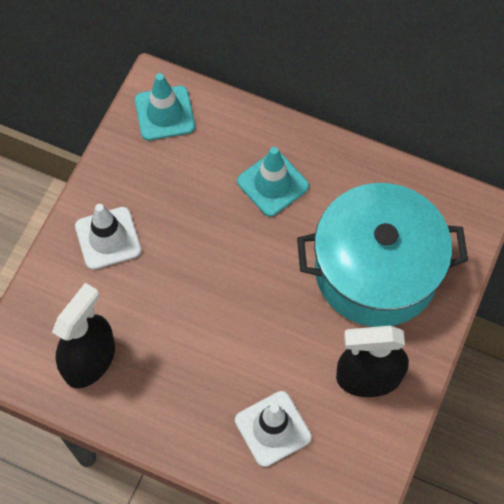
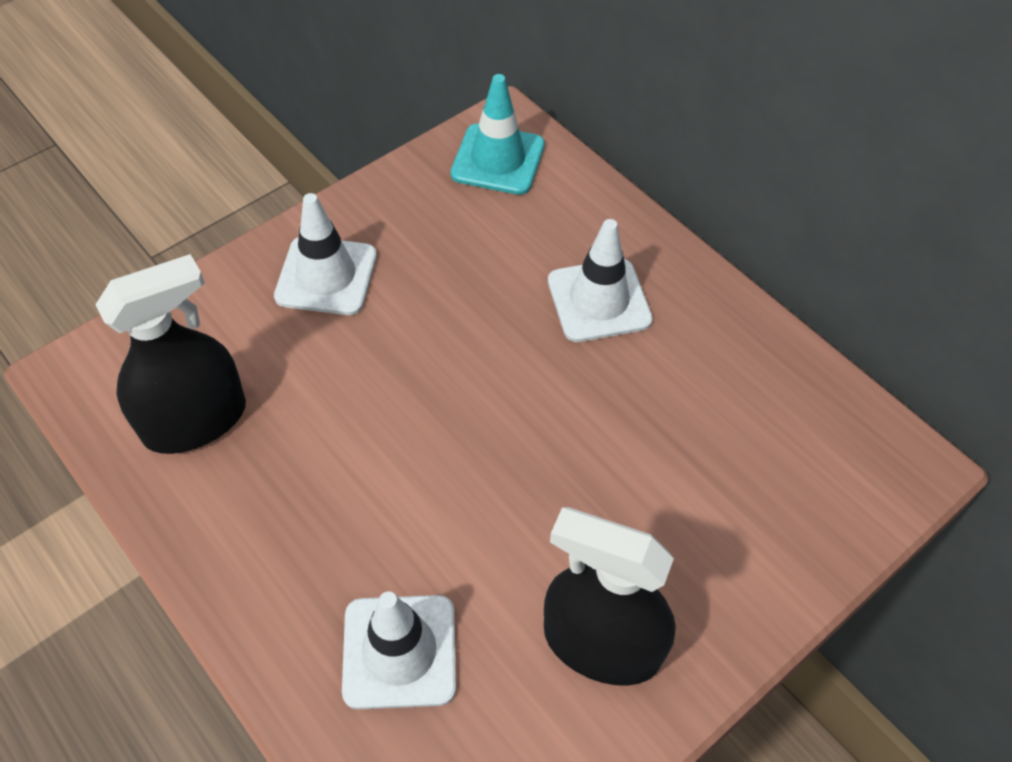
camera: 25 degrees right, 10 degrees down
(272, 184) = (599, 300): turquoise traffic cone -> white traffic cone
(376, 270) = (696, 484): turquoise pot -> none

